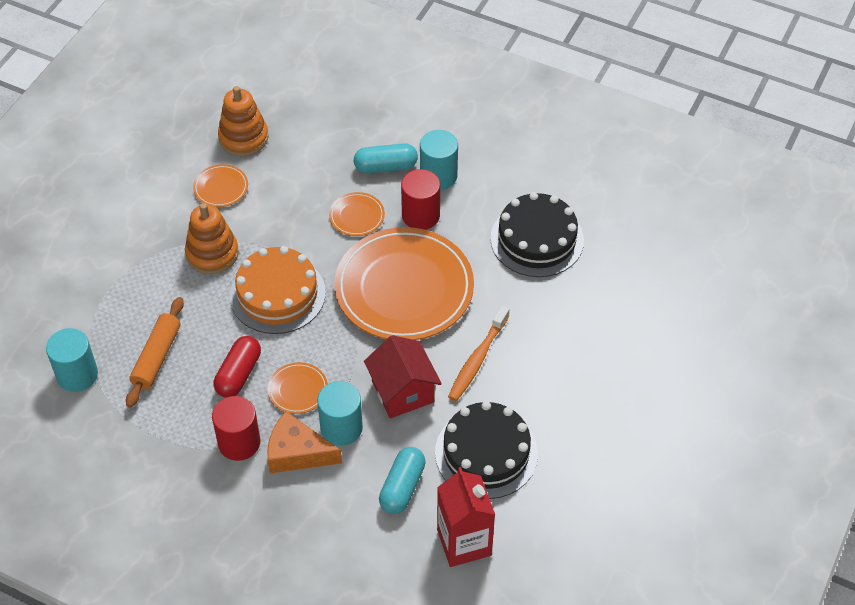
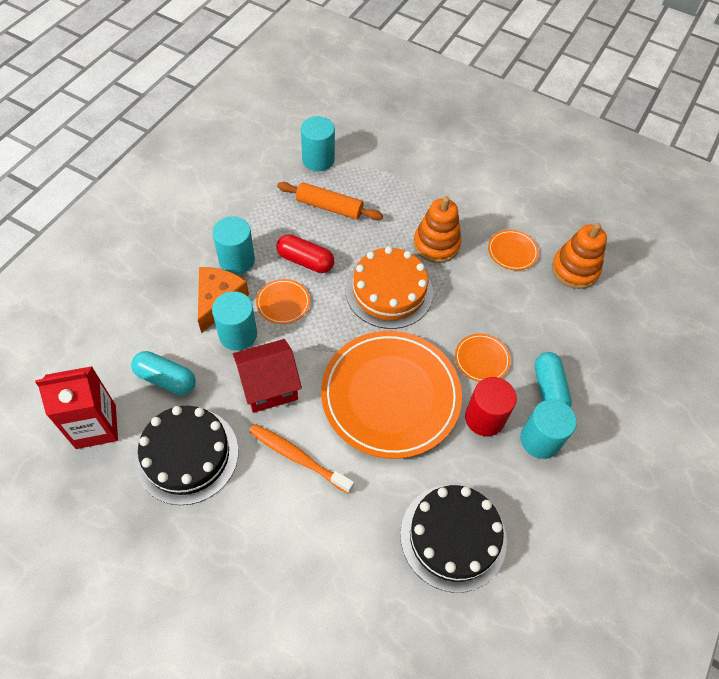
camera: 90 degrees right, 5 degrees up
(239, 442) = (237, 260): red cylinder -> turquoise cylinder

